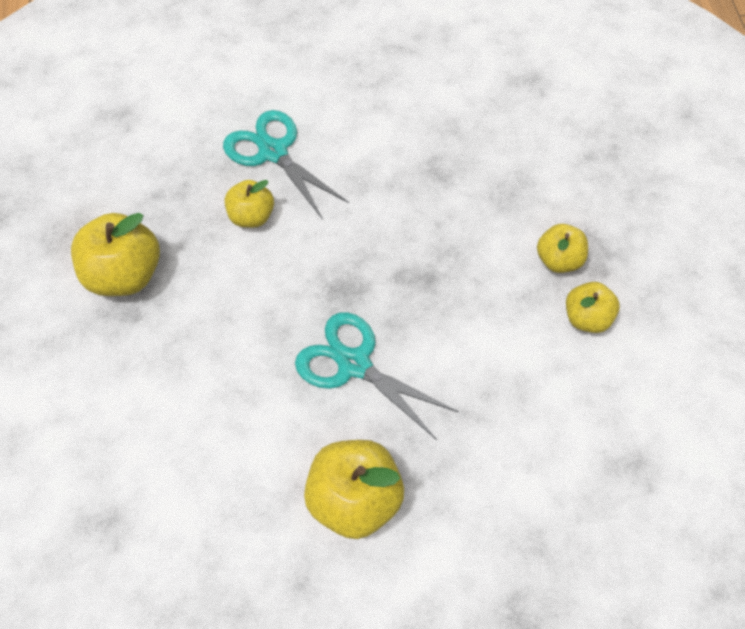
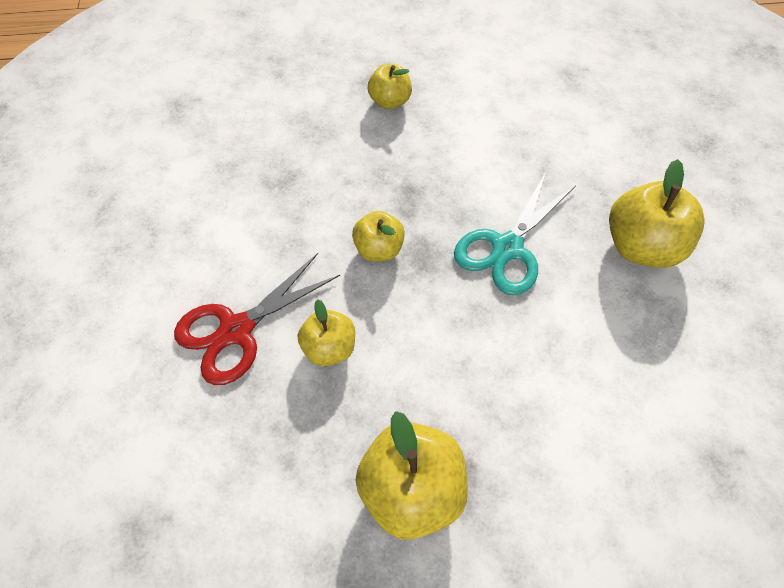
camera: 90 degrees left, 0 degrees up
(273, 152) = (237, 330): turquoise scissors -> red scissors
(587, 318) = (446, 89): yellow apple -> yellow apple (379, 249)

